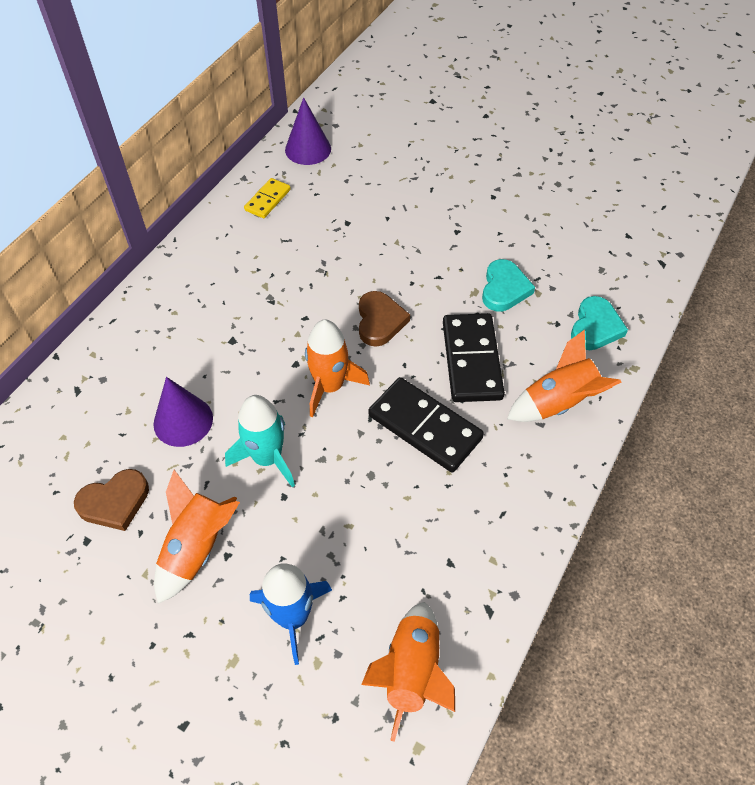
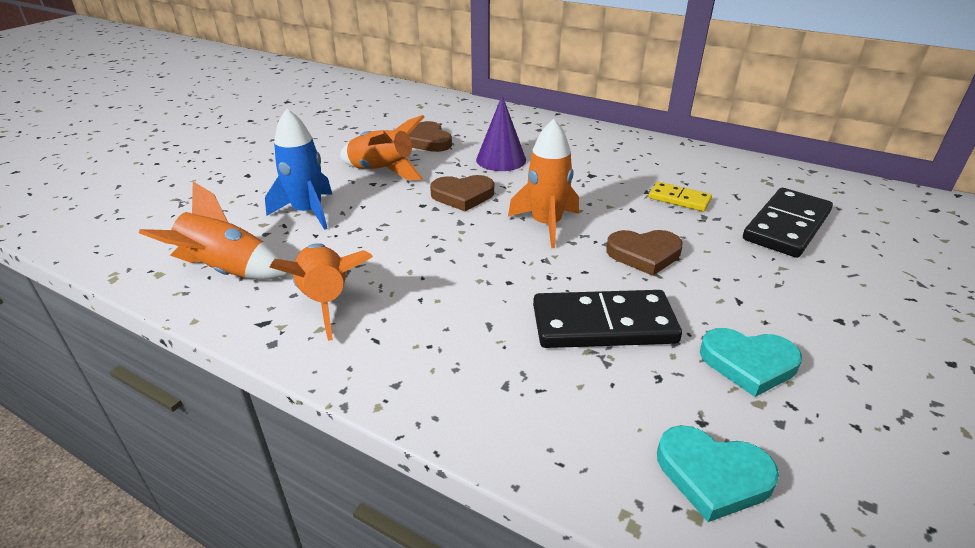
camera: 90 degrees right, 20 degrees down
(267, 200) = (789, 184): yellow domino -> yellow domino (679, 199)
(267, 458) = (463, 196): turquoise rocket -> brown heart
(308, 149) = (896, 204): purple cone -> none
(424, 427) = (498, 284): black domino -> black domino (786, 226)
(558, 403) = (543, 408): orange rocket -> orange rocket (326, 300)

